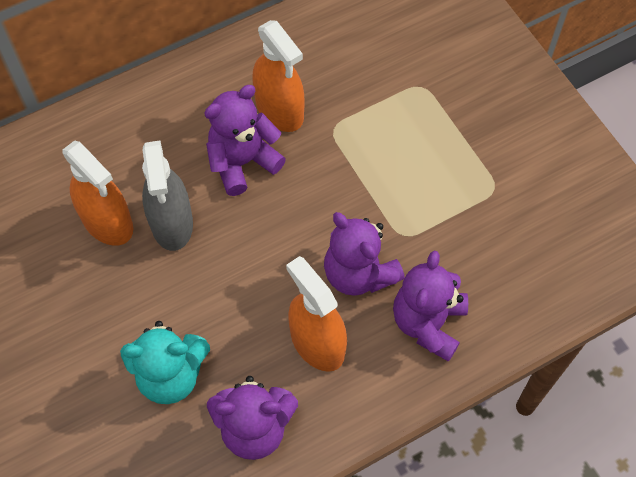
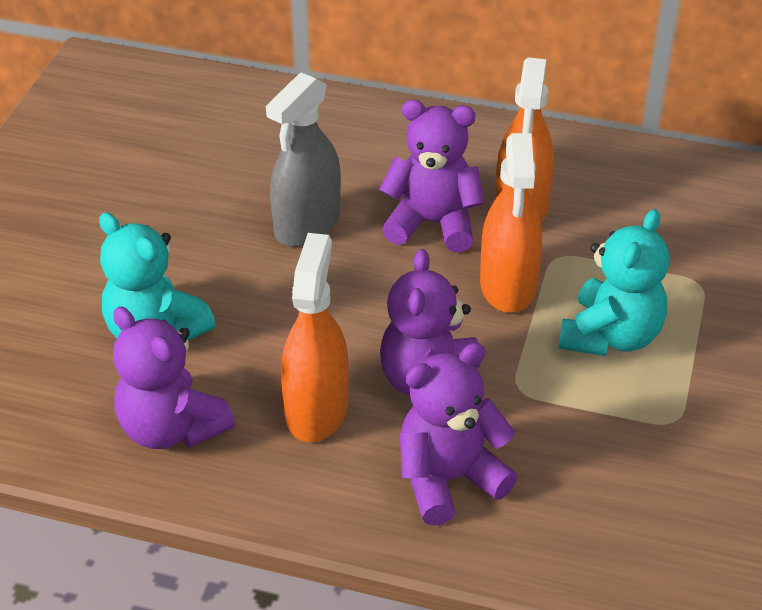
camera: 45 degrees right, 20 degrees down
(107, 222) = (253, 186): orange spray bottle -> orange spray bottle (508, 285)
(413, 160) = (611, 336): none -> turquoise teddy bear

